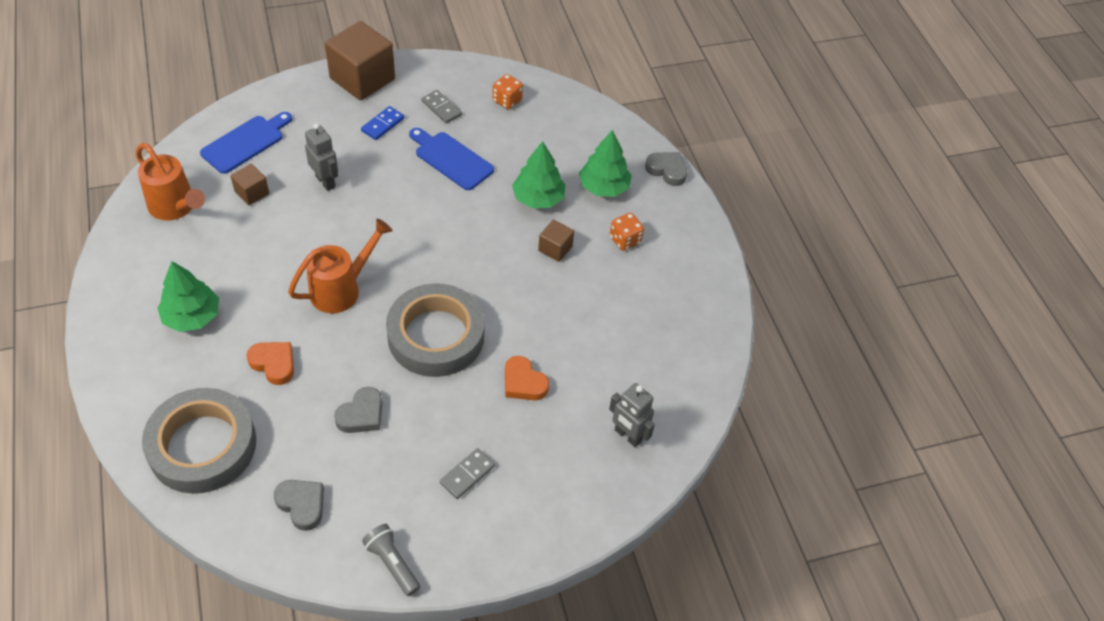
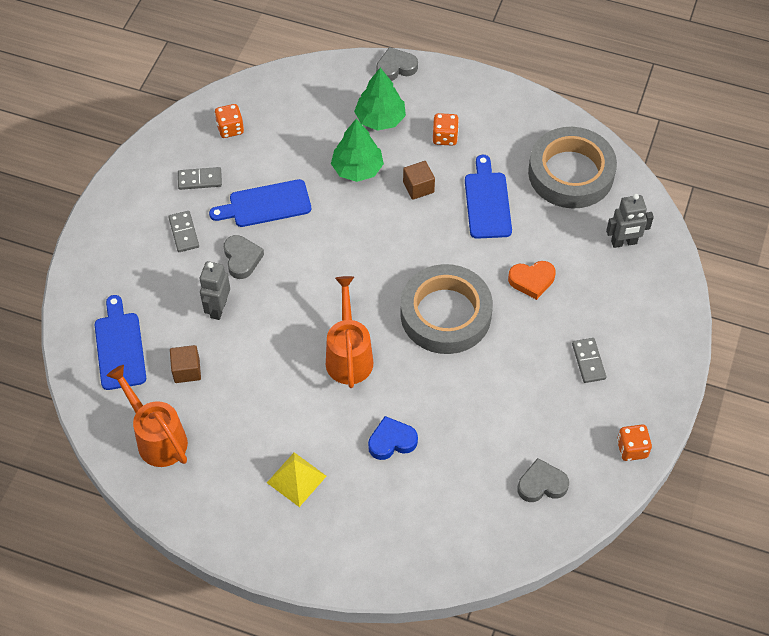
camera: 50 degrees left, 5 degrees up
(175, 207) = (157, 438): orange watering can -> orange watering can turned 120 degrees counterclockwise
(192, 316) = (296, 479): green tree -> yellow pyramid
(202, 445) = (438, 529): grey tape -> grey tape (571, 173)
(273, 364) = (391, 441): orange heart -> blue heart
(326, 181) = (218, 308): grey robot -> grey robot turned 75 degrees counterclockwise
(361, 414) = (486, 403): grey heart -> grey heart (242, 259)
(362, 79) = (113, 219): brown cube -> none
(383, 125) = (184, 233): blue domino -> grey domino
(392, 563) = (632, 449): grey flashlight -> orange dice
(582, 305) = (487, 202): none -> blue cutting board

